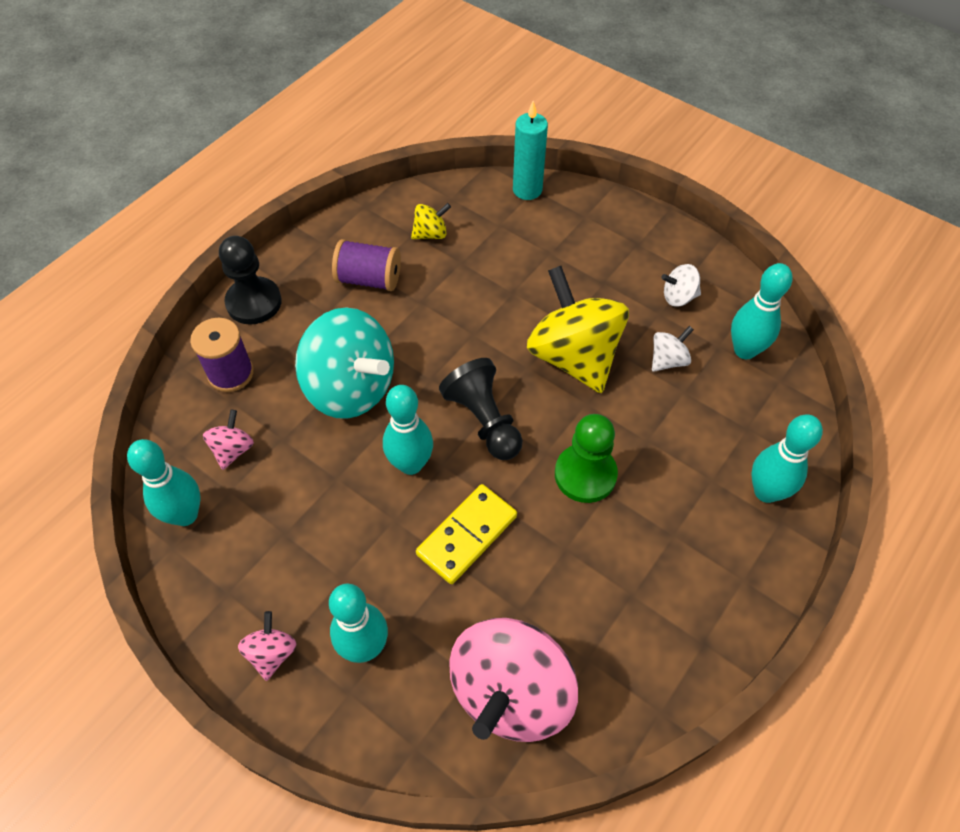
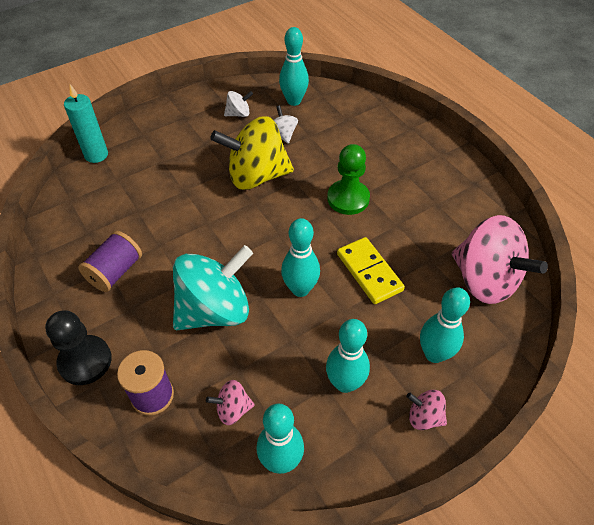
camera: 70 degrees left, 5 degrees down
(233, 450) = (233, 409): pink spinning top -> pink spinning top turned 45 degrees counterclockwise
(431, 234) = (97, 221): yellow spinning top -> none
(484, 420) = (283, 237): black pawn -> none
(678, 297) = (238, 114): white spinning top -> white spinning top turned 120 degrees counterclockwise
(766, 492) = (391, 126): turquoise bowling pin -> turquoise bowling pin (345, 383)

